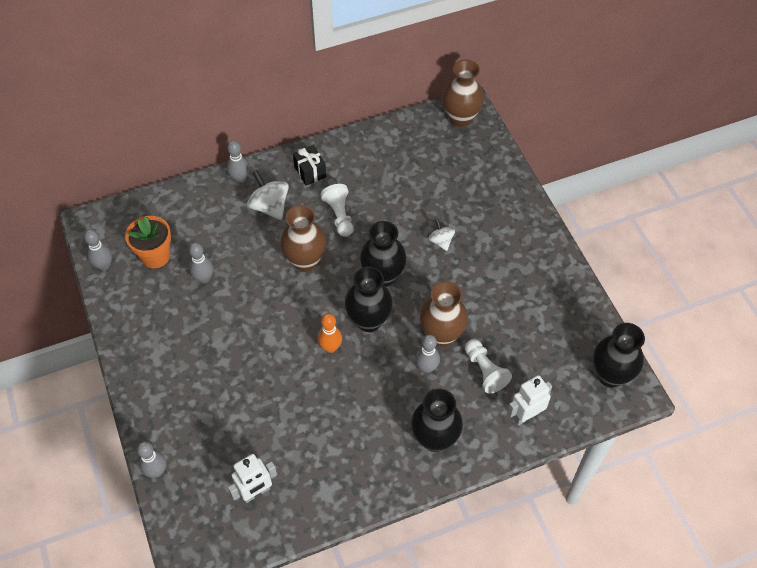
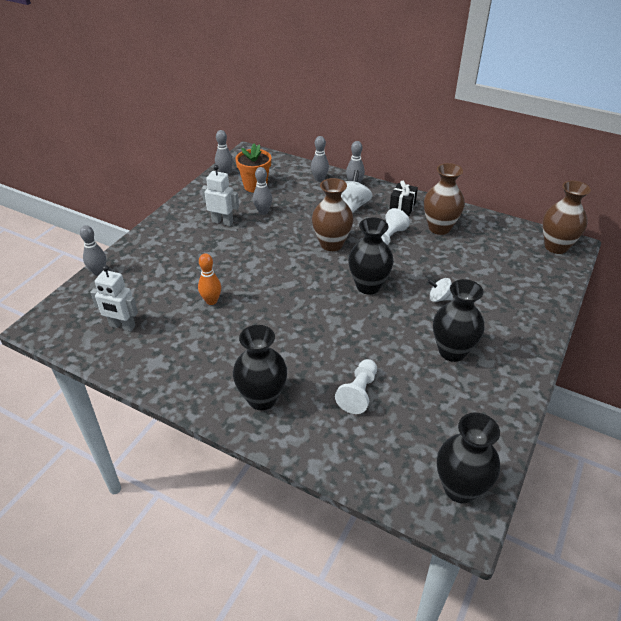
camera: 50 degrees right, 15 degrees down
(330, 347) = (278, 295): orange bowling pin -> orange bowling pin (211, 301)
(368, 320) = (323, 301): black vase -> black vase (452, 351)
(426, 368) = (320, 355): grey bowling pin -> grey bowling pin (319, 179)
(441, 241) = (439, 298): white spinning top -> white spinning top turned 105 degrees counterclockwise
(441, 335) = (359, 347): brown vase -> brown vase (439, 228)
(525, 415) = (347, 447): white robot -> white robot (222, 222)

